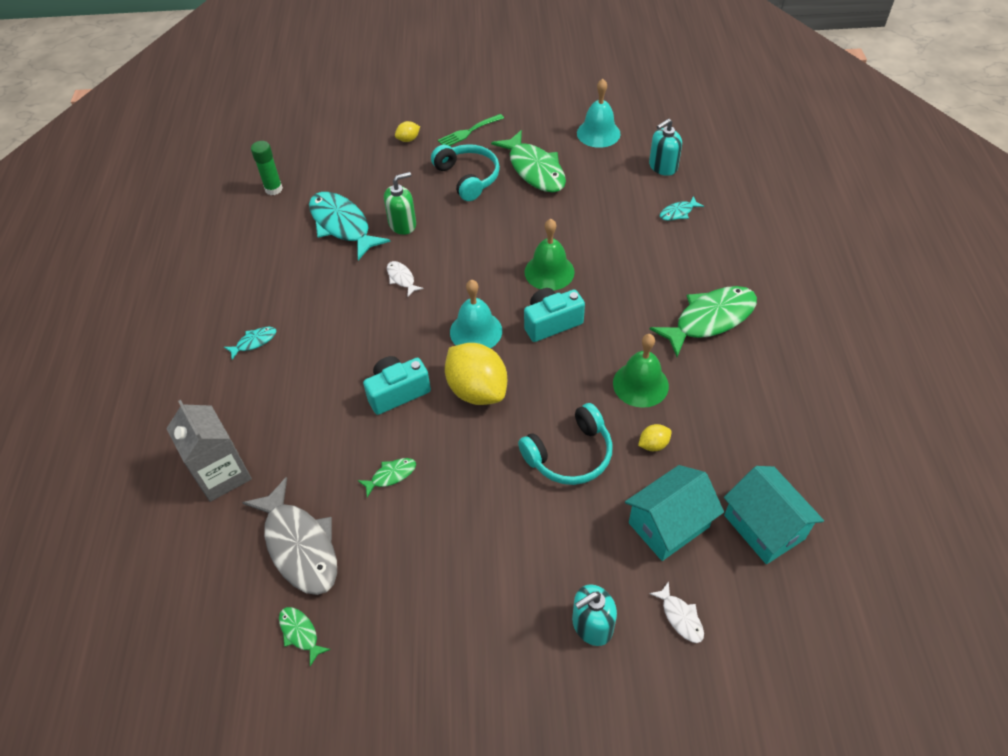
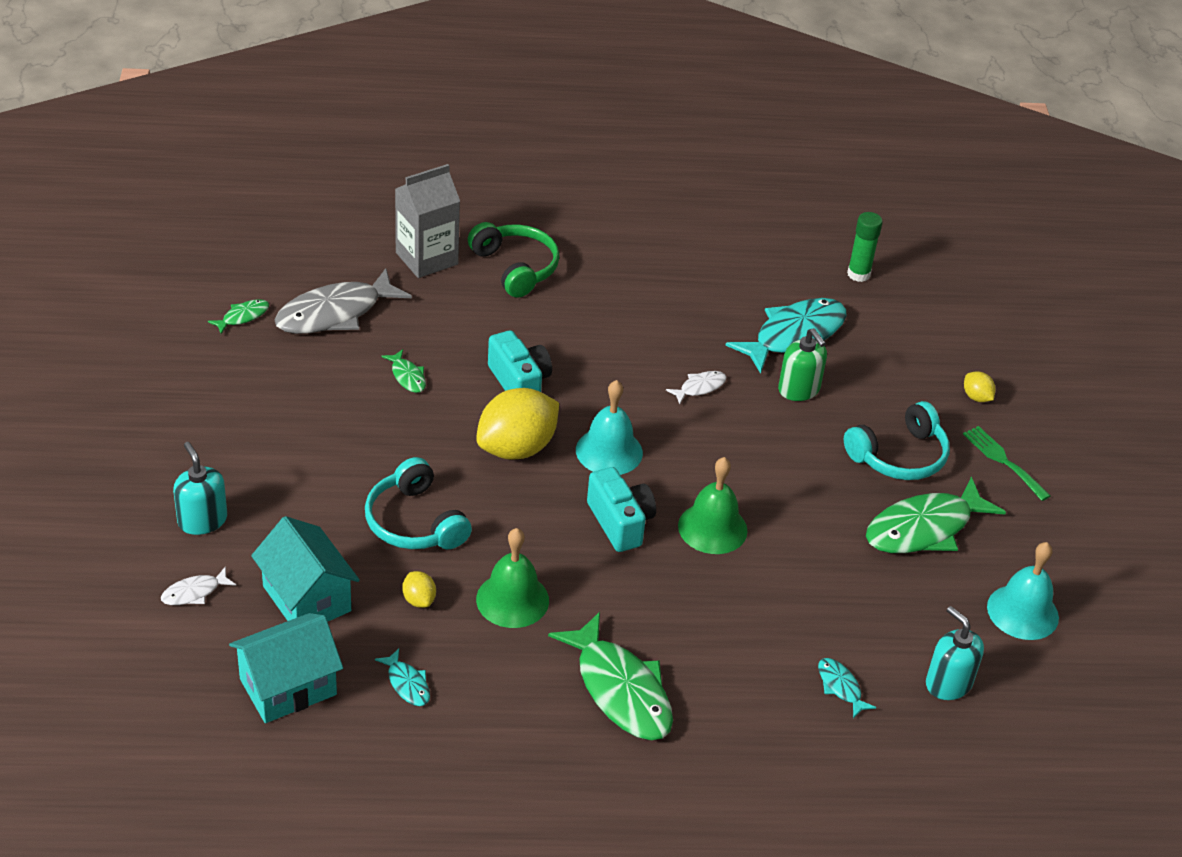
camera: 85 degrees right, 10 degrees down
(243, 403) = (516, 267): none -> green headphones
(254, 342) = (600, 271): turquoise fish -> turquoise fish (407, 684)

